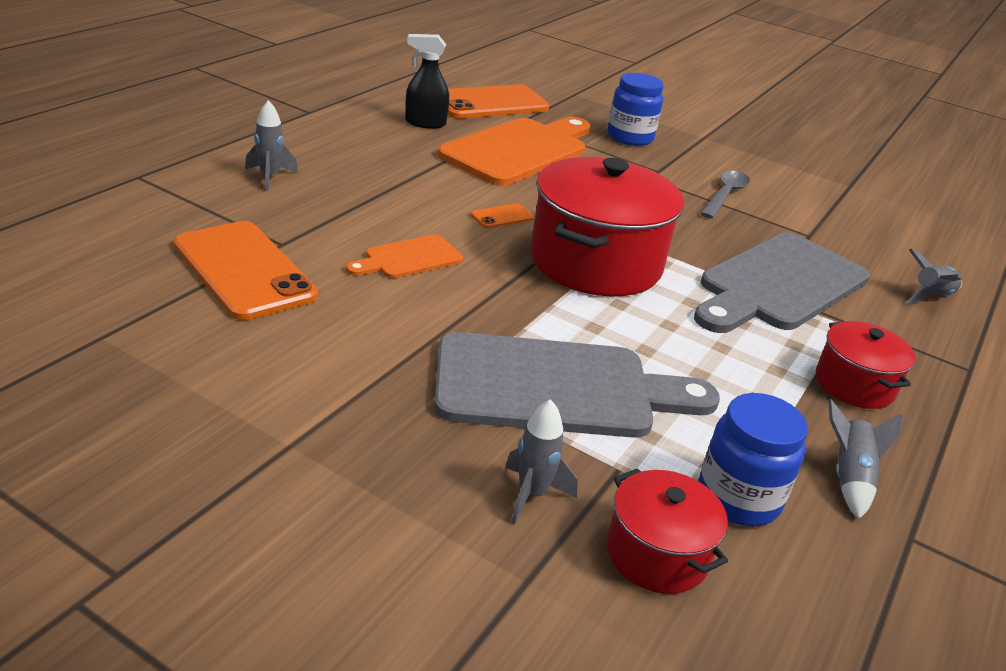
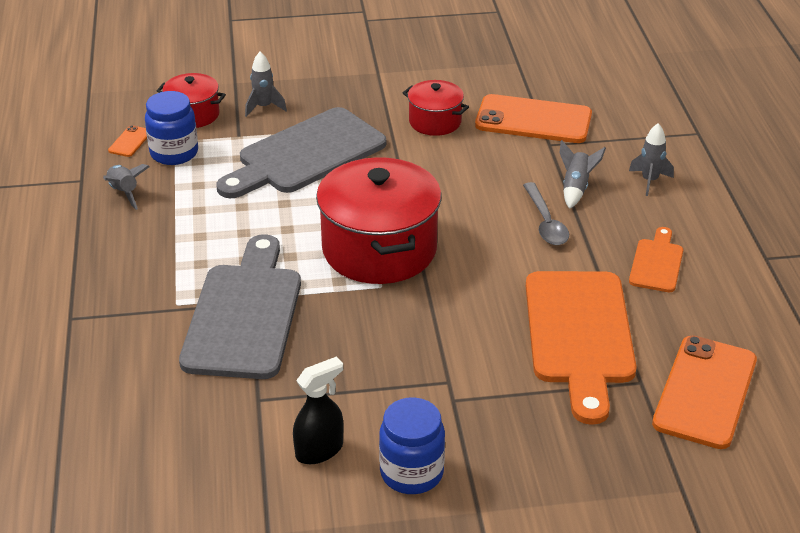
camera: 145 degrees right, 5 degrees up
(409, 258) = (478, 178): orange cutting board -> orange cutting board (657, 263)
(425, 123) = (688, 313): black spray bottle -> black spray bottle (319, 450)
(502, 216) = (483, 249): orange phone -> orange phone (130, 141)
(630, 137) = (534, 441): blue jar -> blue jar (411, 473)
(725, 195) = (367, 407): grey spoon -> grey spoon (545, 222)
(854, 385) = (146, 255): red pot -> red pot (435, 122)
(931, 297) = (120, 385): grey rocket -> grey rocket (576, 188)

